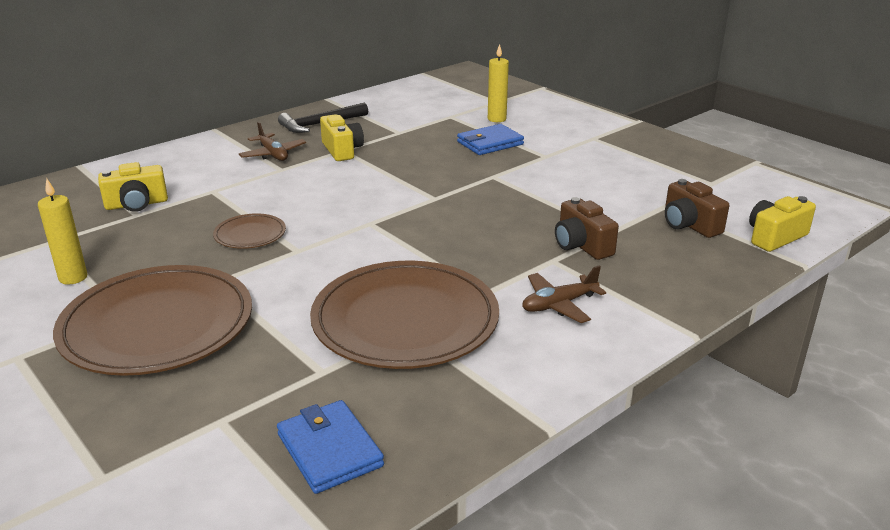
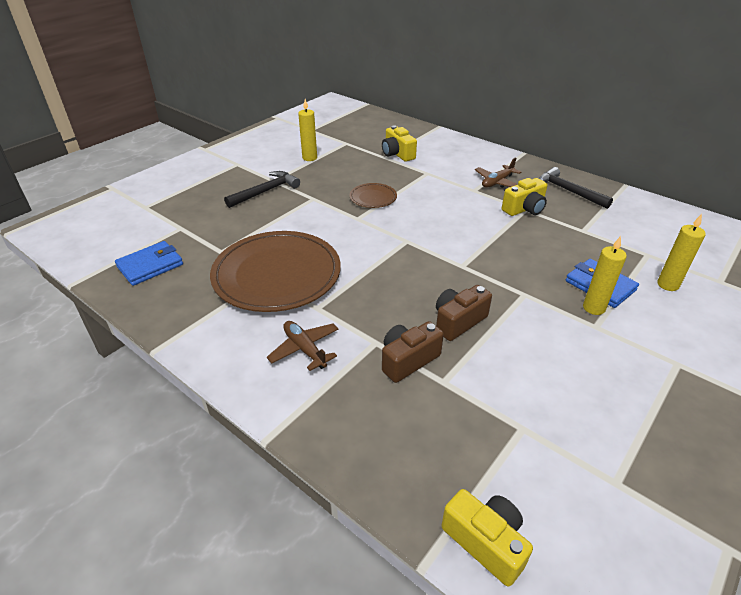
camera: 80 degrees right, 10 degrees up
(157, 325) = (265, 191): brown plate -> black hammer
(521, 152) = (593, 308): none -> yellow candle
(689, 225) = (484, 449): brown camera -> brown camera (458, 321)

